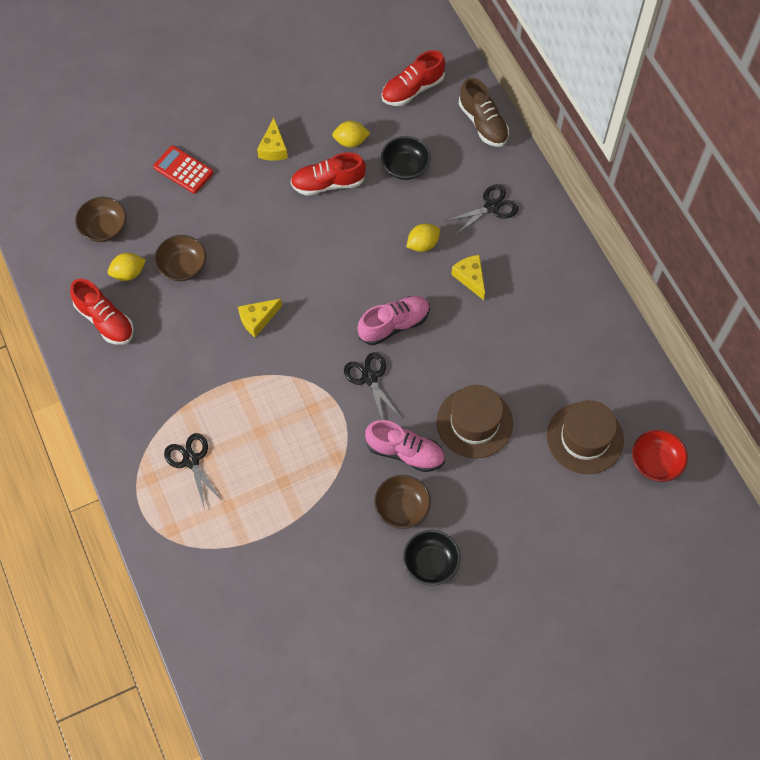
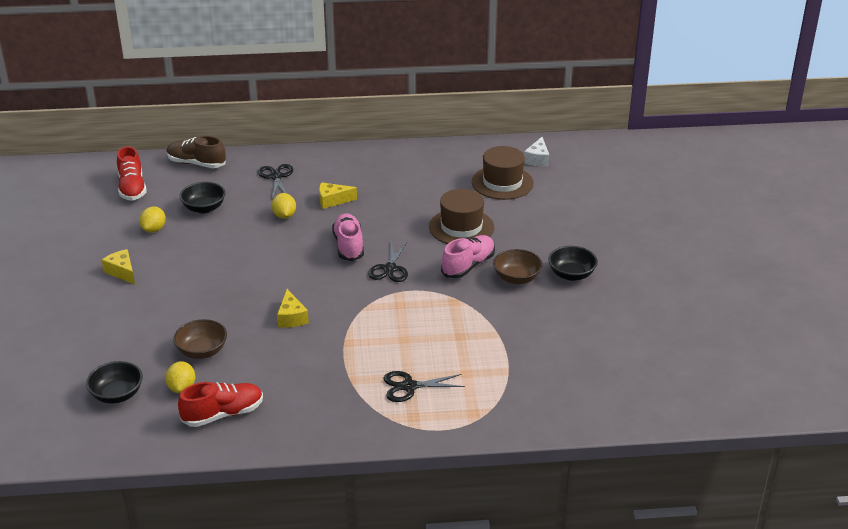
camera: 70 degrees left, 30 degrees down
(104, 228) = (117, 394): brown bowl -> black bowl
(183, 170) = (96, 330): red calculator -> none
(273, 148) = (122, 272): yellow cheese -> yellow cheese turned 150 degrees counterclockwise
(328, 183) = (185, 250): red shoe -> none
(370, 378) = (390, 269): black scissors -> black scissors turned 75 degrees counterclockwise
(483, 123) = (196, 163): brown shoe -> brown shoe turned 150 degrees counterclockwise
(655, 462) = (537, 159): red bowl -> white cheese

